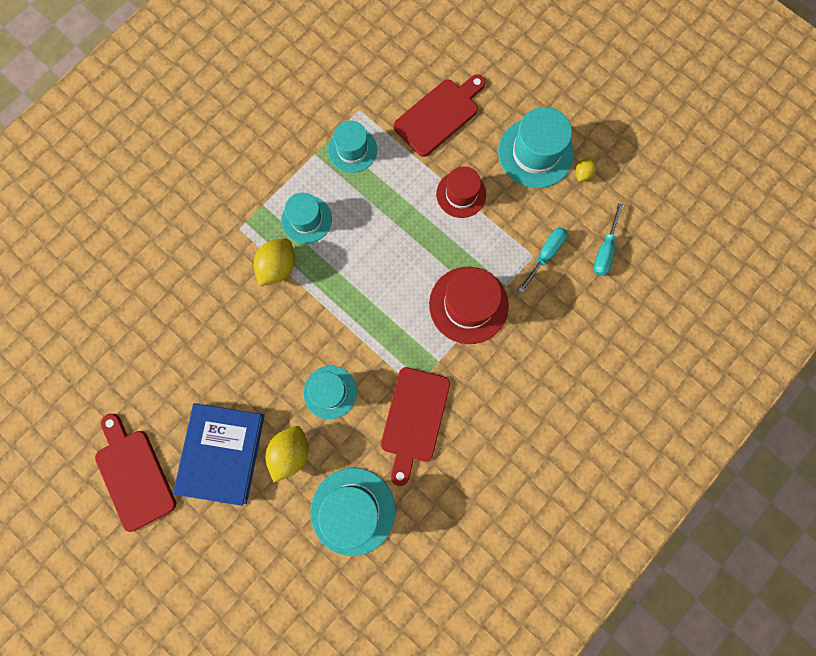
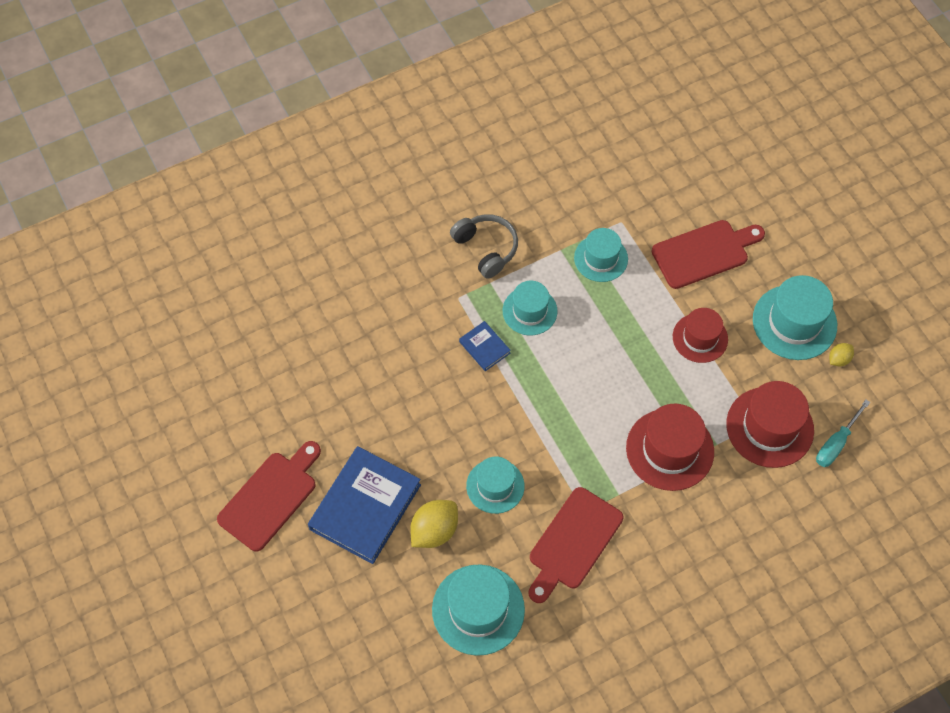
camera: 20 degrees right, 15 degrees down
(134, 475) = (270, 497): red cutting board -> red cutting board turned 45 degrees clockwise
(249, 174) = (486, 248): none -> grey headphones
(278, 267) = (484, 347): yellow lemon -> blue book
(545, 255) = (769, 427): turquoise screwdriver -> red hat

